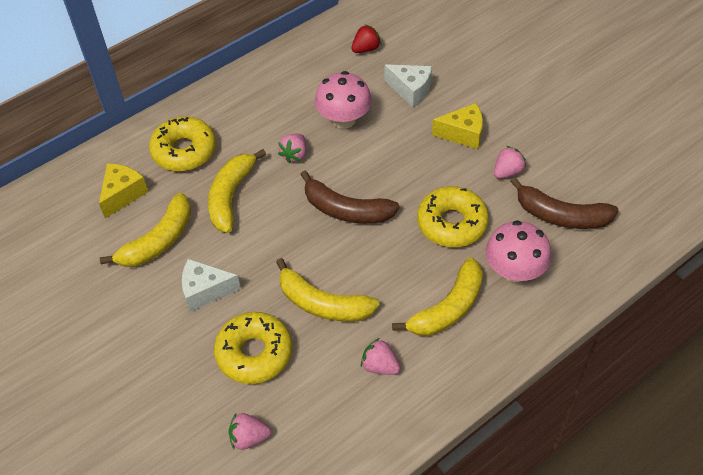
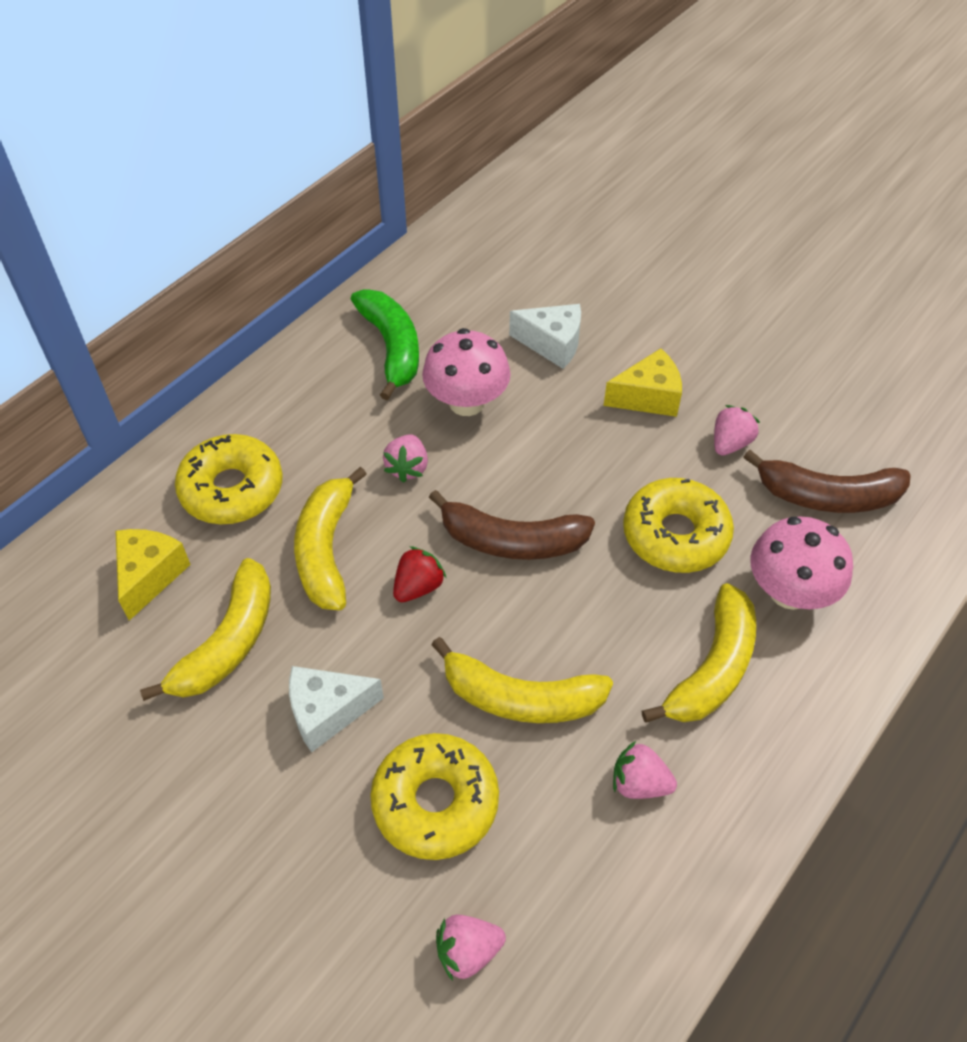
camera: 15 degrees left, 0 degrees up
(306, 78) = (392, 348): none -> green banana
(366, 49) = (468, 292): red strawberry -> red strawberry (418, 587)

